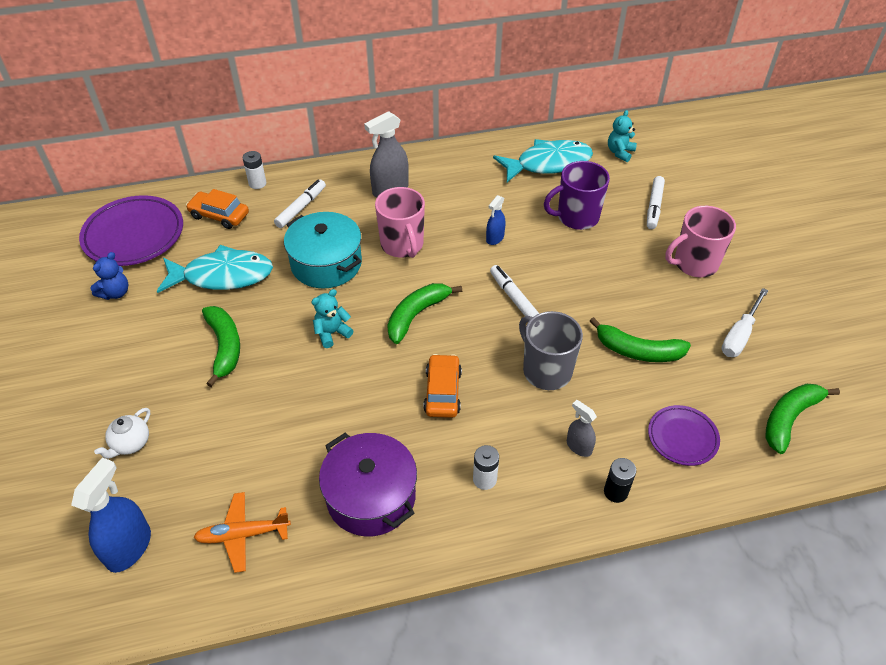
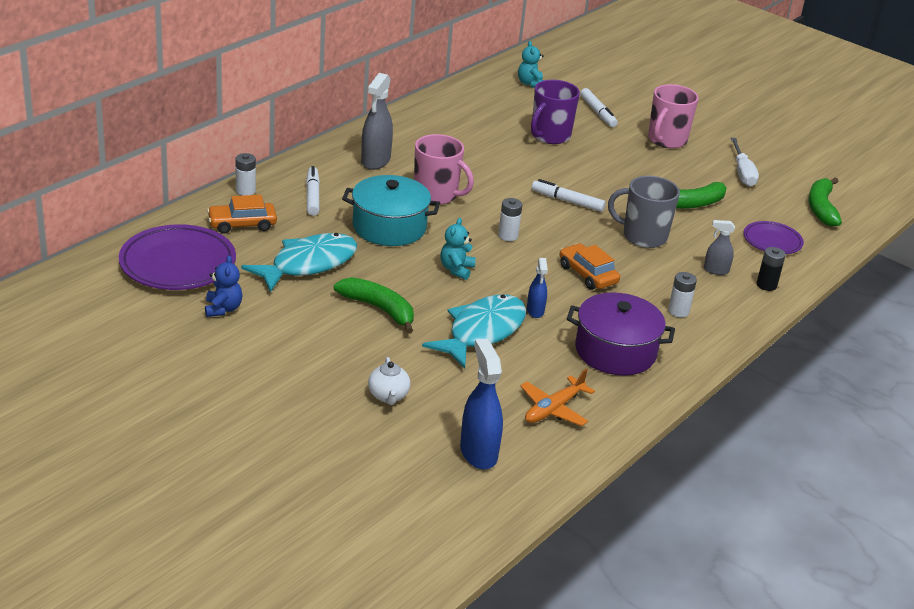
camera: 40 degrees left, 15 degrees down
(416, 315) = (508, 236): green banana -> white battery
(495, 238) = (505, 168): blue spray bottle -> blue spray bottle (535, 311)
(548, 164) = (484, 106): turquoise fish -> turquoise fish (482, 332)

